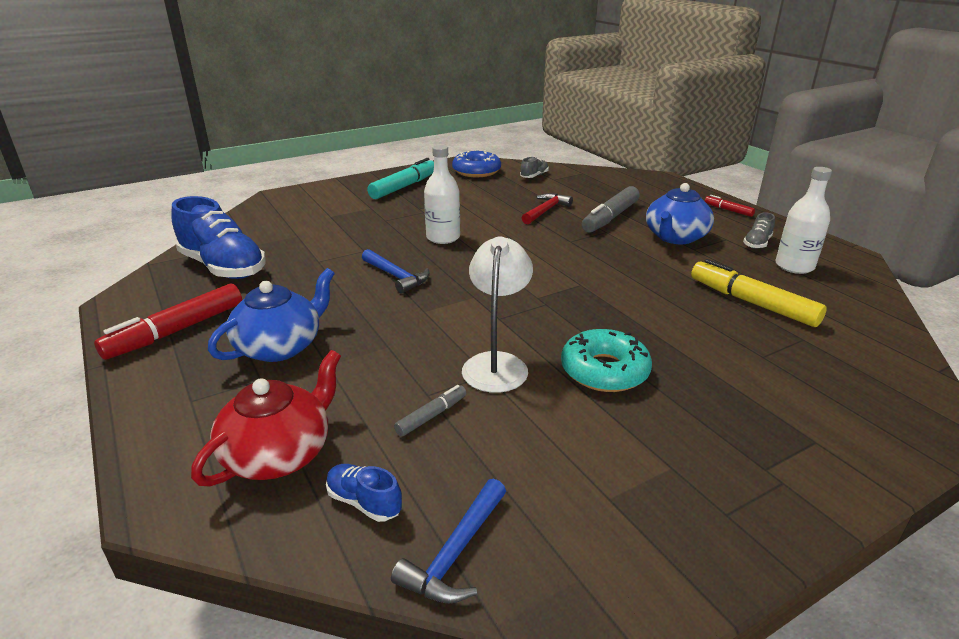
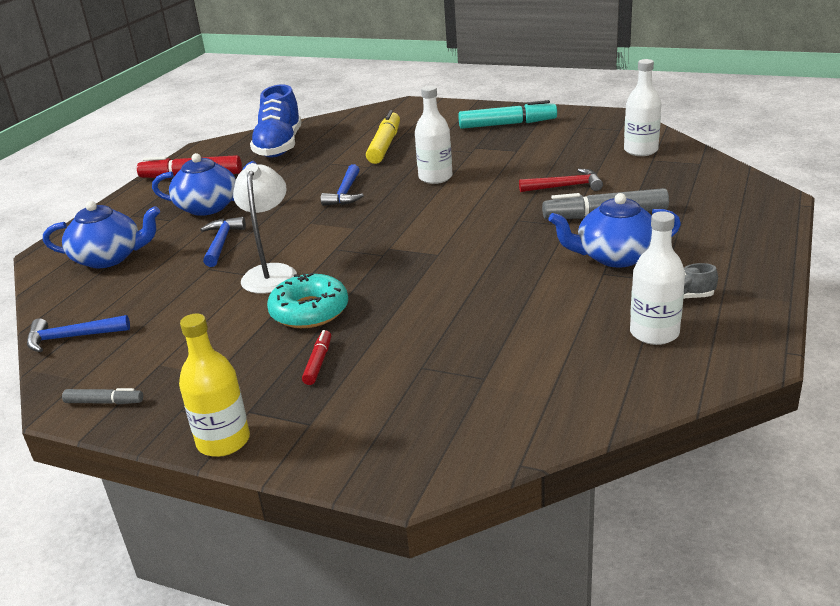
camera: 55 degrees right, 0 degrees up
(279, 454) = (109, 258): red teapot -> blue teapot
(364, 502) = (90, 297): blue shoe -> none
(381, 368) = (221, 243): none -> blue hammer
(431, 416) = (186, 279): grey marker -> grey marker (104, 402)
(476, 171) = (599, 129): blue donut -> none
(496, 363) = (271, 273): white lamp -> white lamp turned 60 degrees counterclockwise
(534, 176) = (640, 150): grey shoe -> white bottle
(728, 210) = (751, 258): red marker -> red marker (318, 363)
(752, 303) = (523, 335): yellow marker -> yellow marker (384, 145)
(814, 504) = (223, 441): none -> yellow bottle

